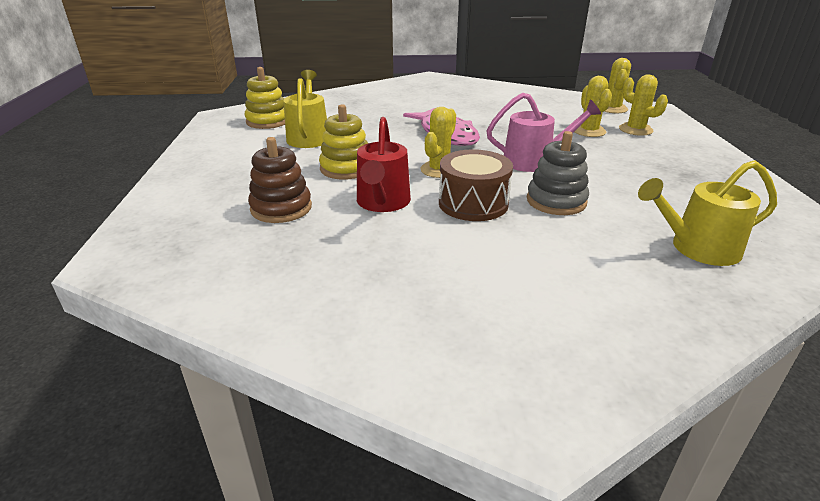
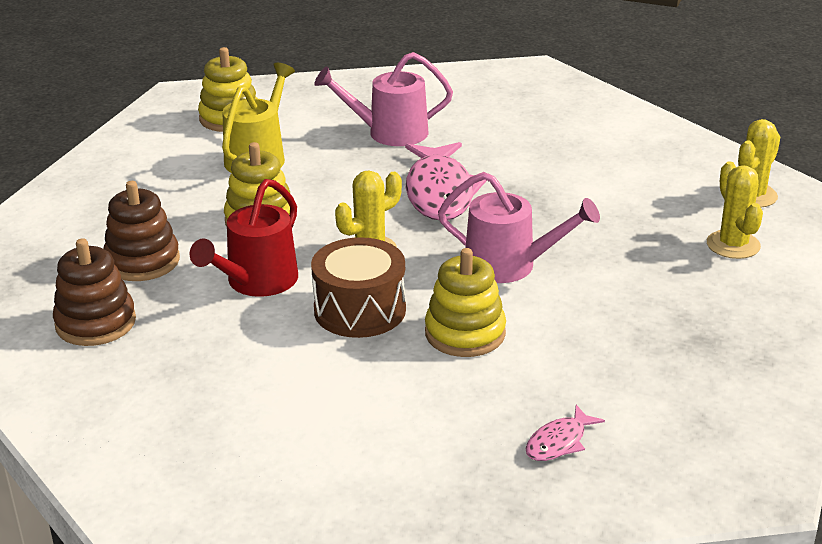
camera: 25 degrees right, 0 degrees up
(280, 257) = (95, 323): none -> brown stacking toy
(381, 113) = (390, 133): none -> pink watering can
(556, 201) = (465, 333): grey stacking toy -> yellow stacking toy
(589, 131) = (655, 231): yellow cactus -> none
(698, 248) = (559, 442): yellow watering can -> pink fish

